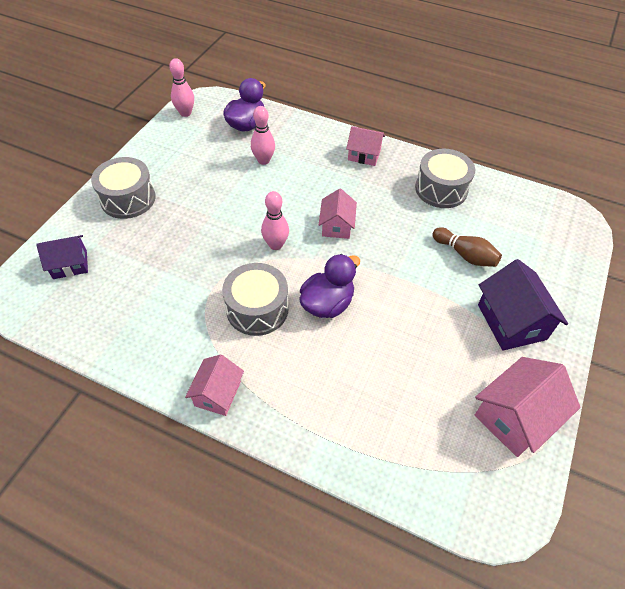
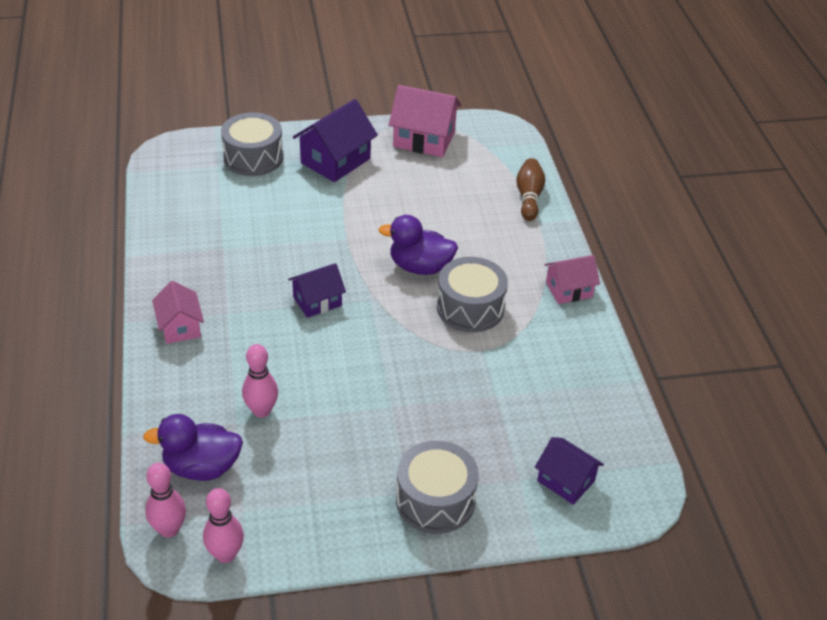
camera: 125 degrees left, 10 degrees down
(275, 245) = (384, 333): pink bowling pin -> pink bowling pin (169, 529)
(336, 226) = (317, 301): pink house -> purple house
(441, 189) = (194, 248): grey drum -> grey drum (253, 157)
(465, 255) = (280, 205): brown bowling pin -> brown bowling pin (529, 197)

